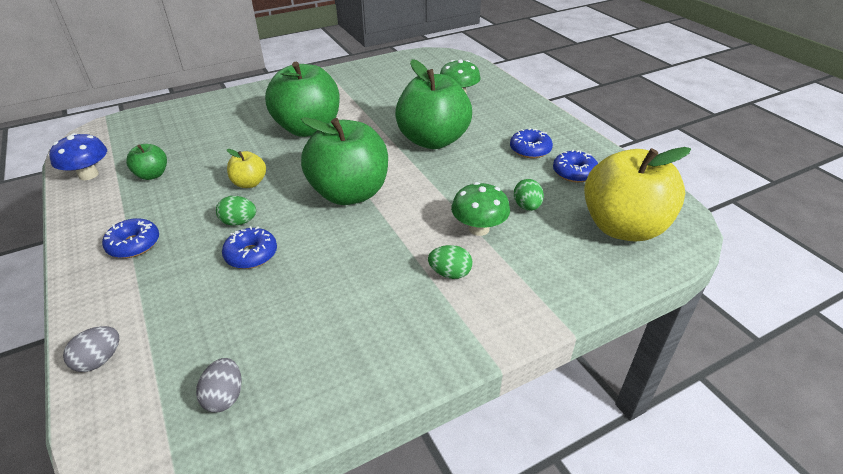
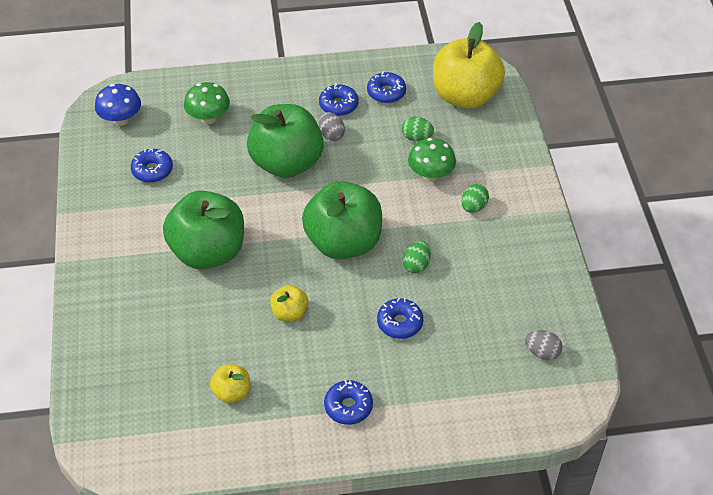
camera: 70 degrees left, 10 degrees up
(88, 175) = (201, 451): blue mushroom -> blue mushroom (121, 119)
(99, 360) = (483, 425): grey egg -> grey egg (331, 135)
(152, 175) = (232, 392): green apple -> yellow apple
(239, 222) = (350, 327): green egg -> green egg (416, 265)
(384, 87) = (152, 170): none -> blue donut

